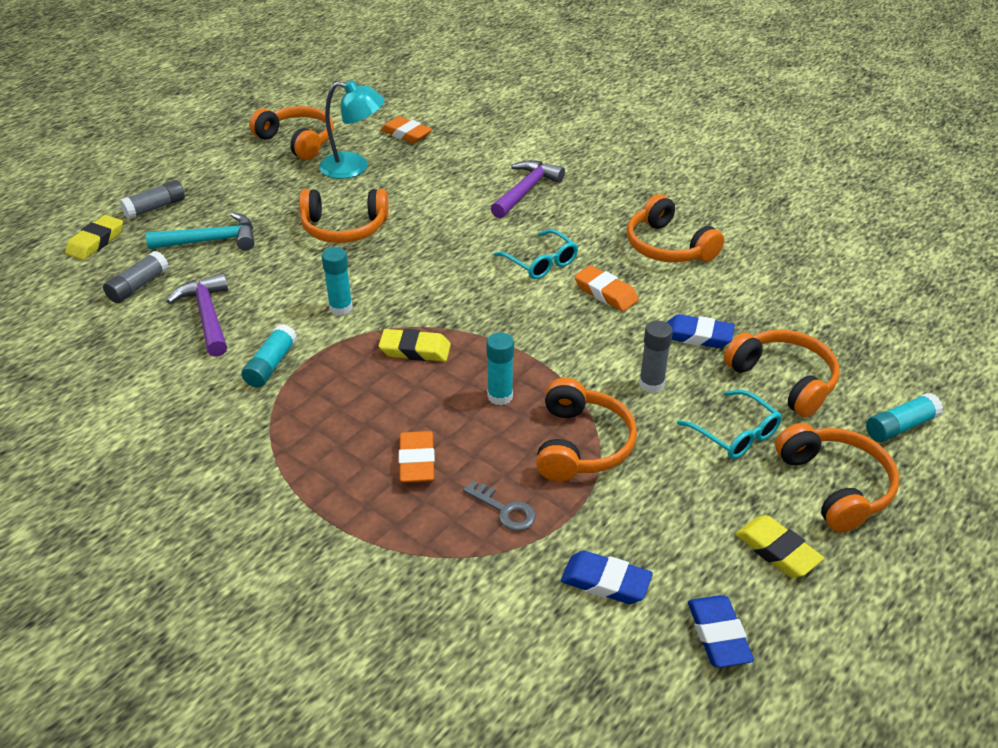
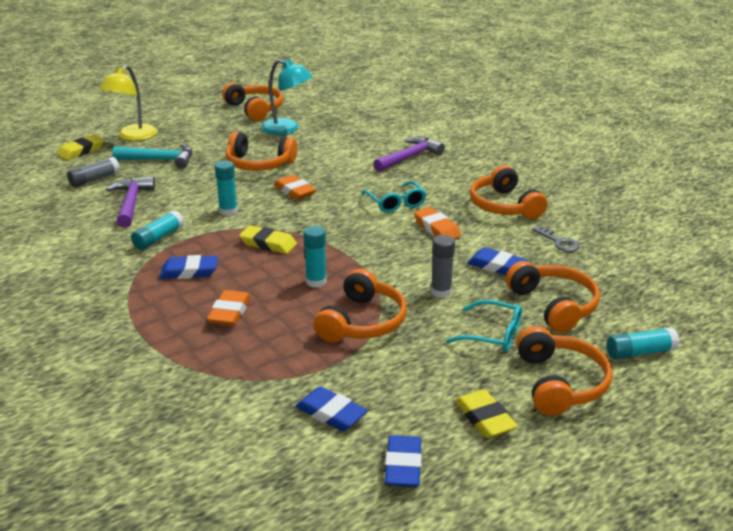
camera: 15 degrees right, 10 degrees down
(155, 208) = (133, 136): grey glue stick -> yellow lamp
(336, 410) = (189, 271): none -> blue eraser
(406, 134) = (337, 113): orange eraser -> orange eraser (295, 191)
(505, 510) = (278, 353): grey key -> grey key (559, 242)
(735, 433) = (492, 334): turquoise glasses -> turquoise glasses turned 45 degrees counterclockwise

